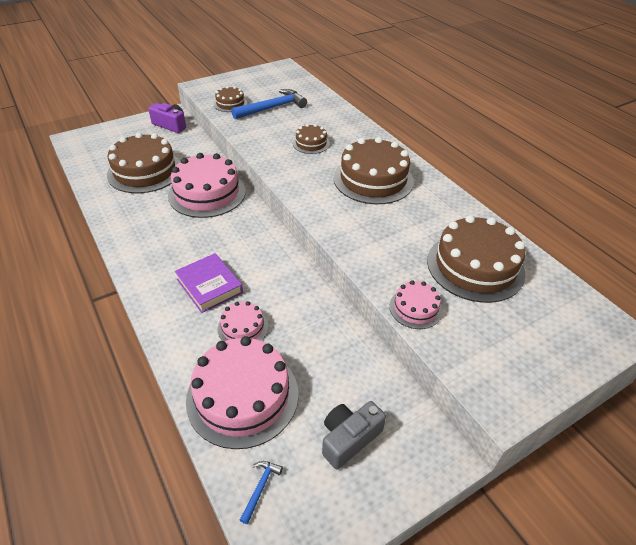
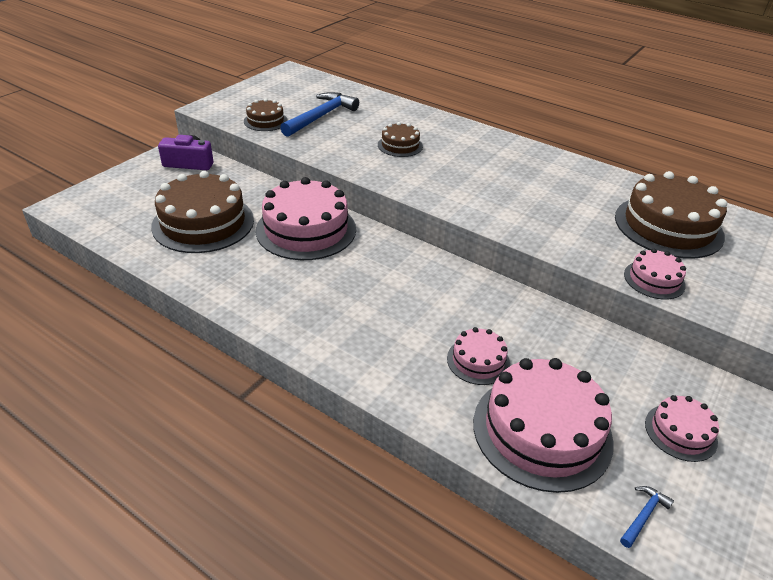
camera: 25 degrees left, 5 degrees down
(209, 286) = (401, 329): purple book -> none
(260, 488) = (643, 515): blue hammer -> blue hammer turned 45 degrees clockwise
(349, 439) = (680, 432): grey camera -> pink cake
(373, 179) = (499, 168): brown cake -> none

